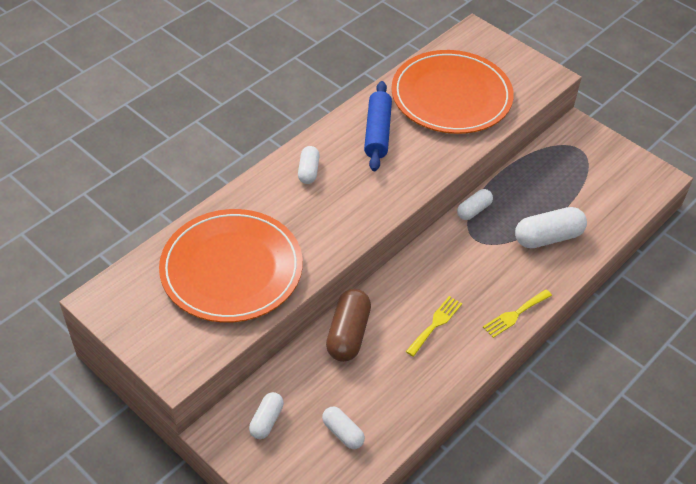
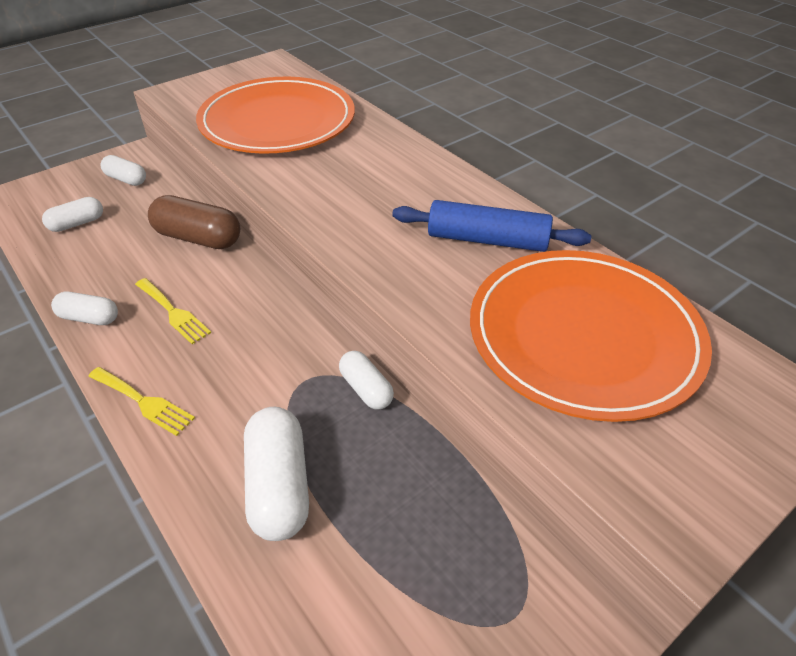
camera: 100 degrees right, 5 degrees down
(308, 171) = (415, 176): white capsule -> white capsule (89, 318)
(515, 314) = (143, 402): yellow fork -> yellow fork turned 150 degrees clockwise

